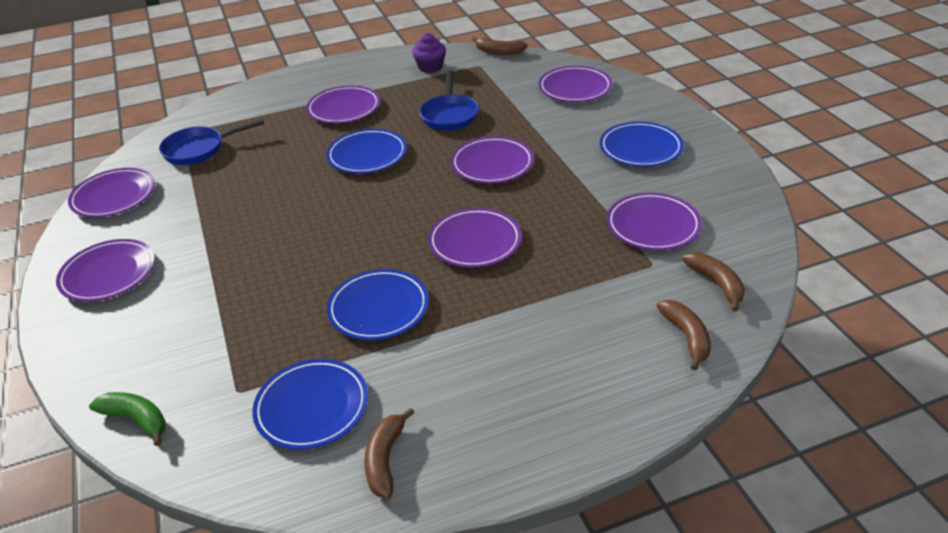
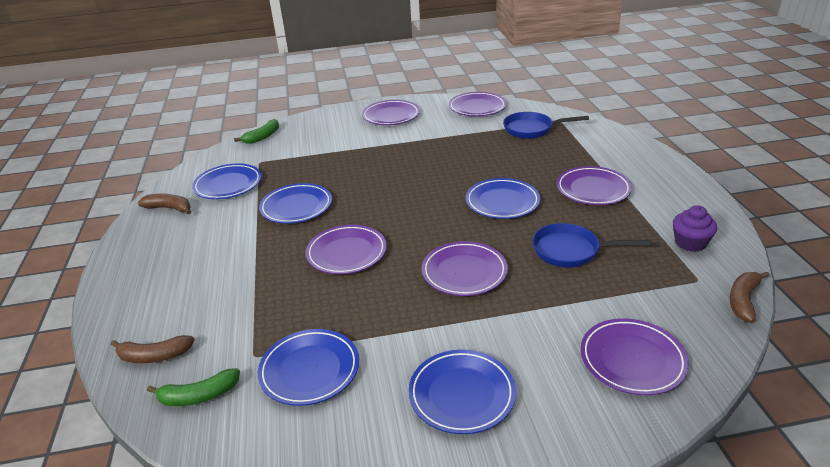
camera: 100 degrees right, 5 degrees down
(199, 150) = (532, 129): blue pan -> blue pan turned 75 degrees counterclockwise
(653, 225) = (309, 370): purple plate -> blue plate
(716, 284) = (198, 396): brown banana -> green banana

